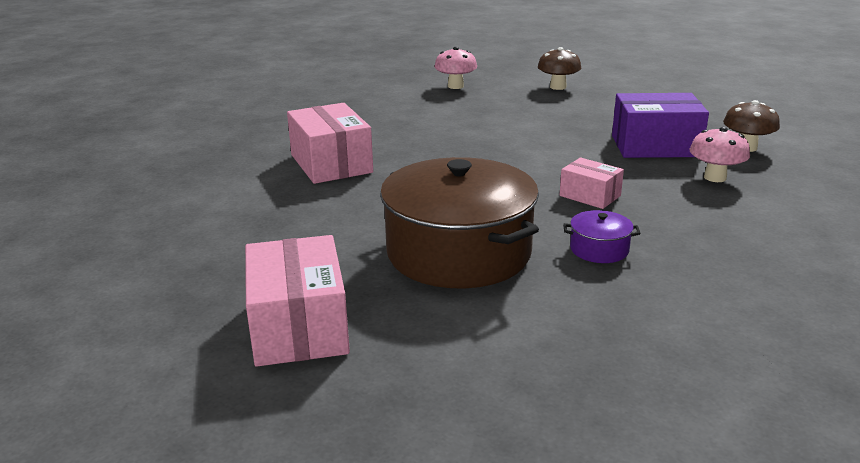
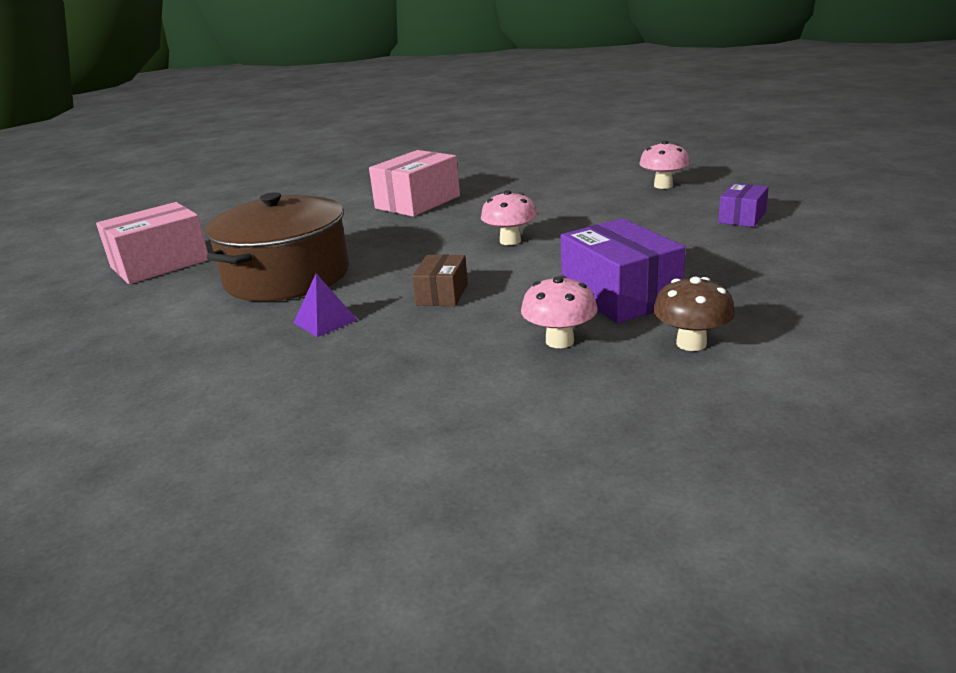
camera: 65 degrees right, 0 degrees up
(502, 152) = (510, 241): none -> pink mushroom
(558, 87) = (742, 217): brown mushroom -> purple box
(590, 196) = (442, 294): pink box -> brown box
(599, 249) = (325, 321): purple pot -> purple pyramid

